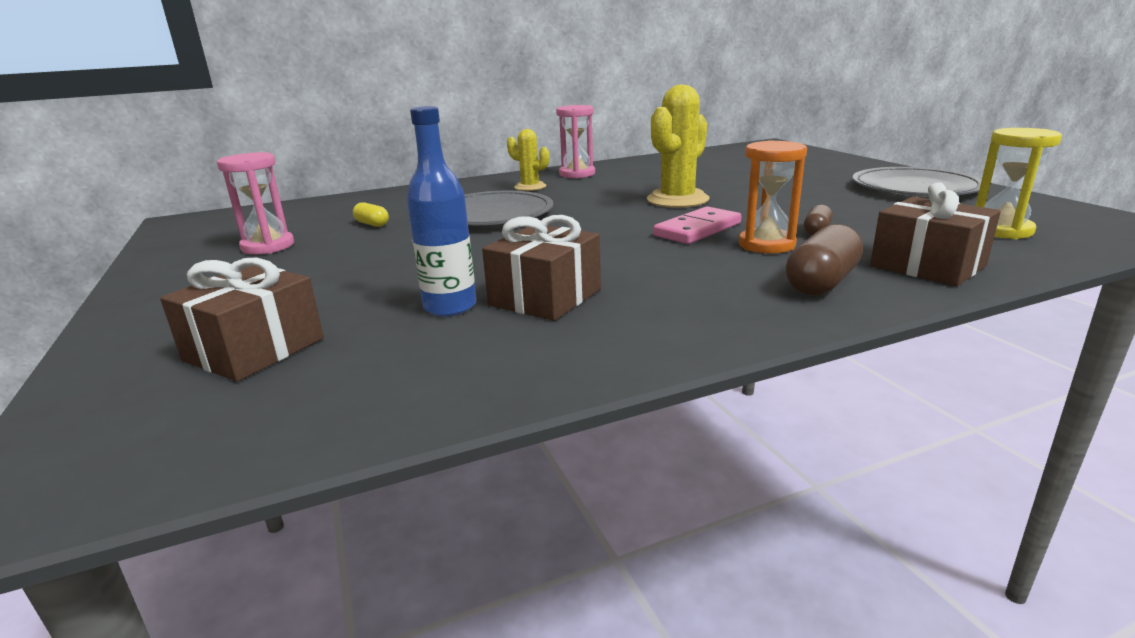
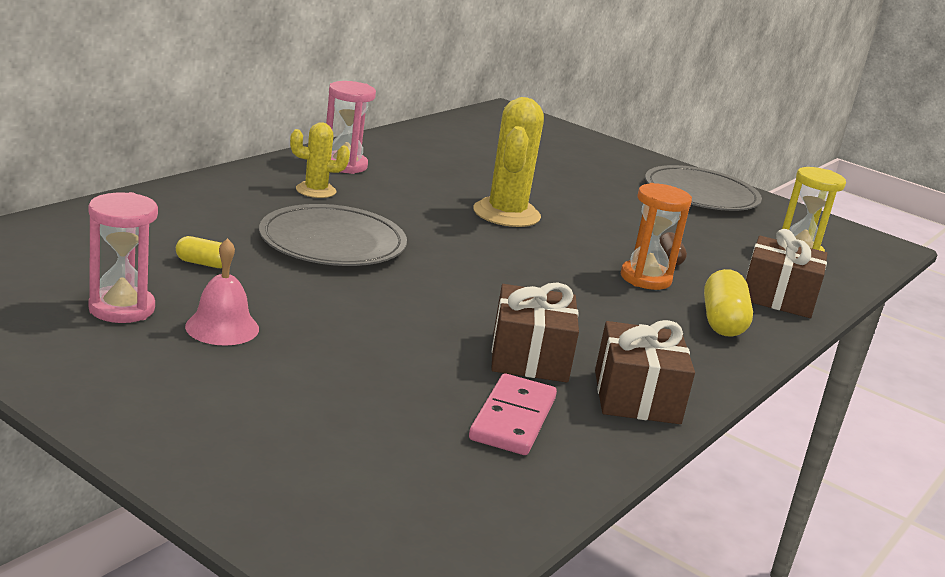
camera: 35 degrees left, 0 degrees up
(254, 349) = (344, 445): brown gift -> brown gift (636, 397)
(314, 260) = (222, 327): none -> pink bell
(450, 307) = (459, 376): blue bottle -> none
(697, 229) = (569, 260): pink domino -> pink domino (512, 419)
(821, 283) = (722, 321): brown capsule -> yellow capsule

